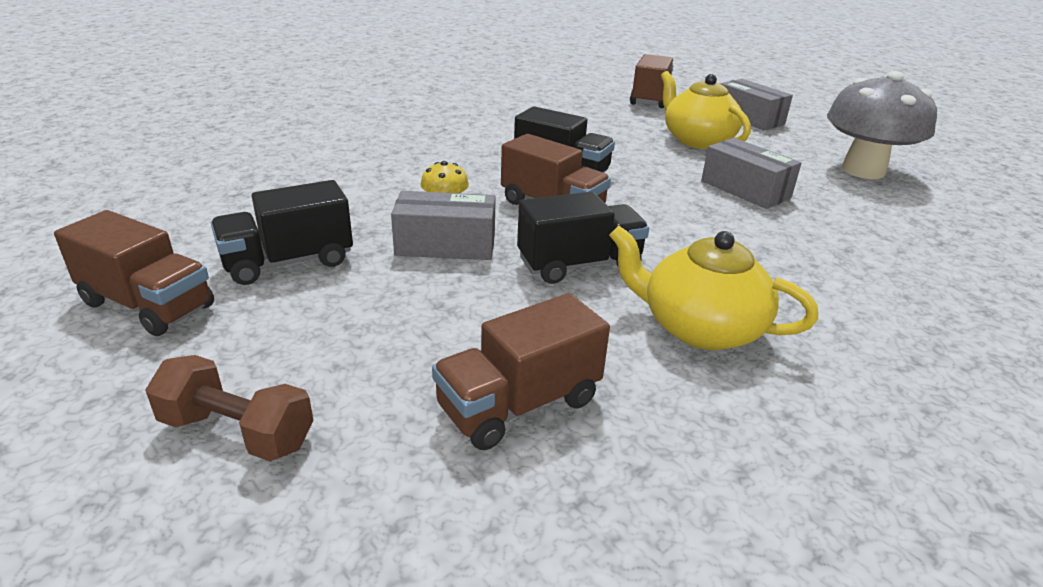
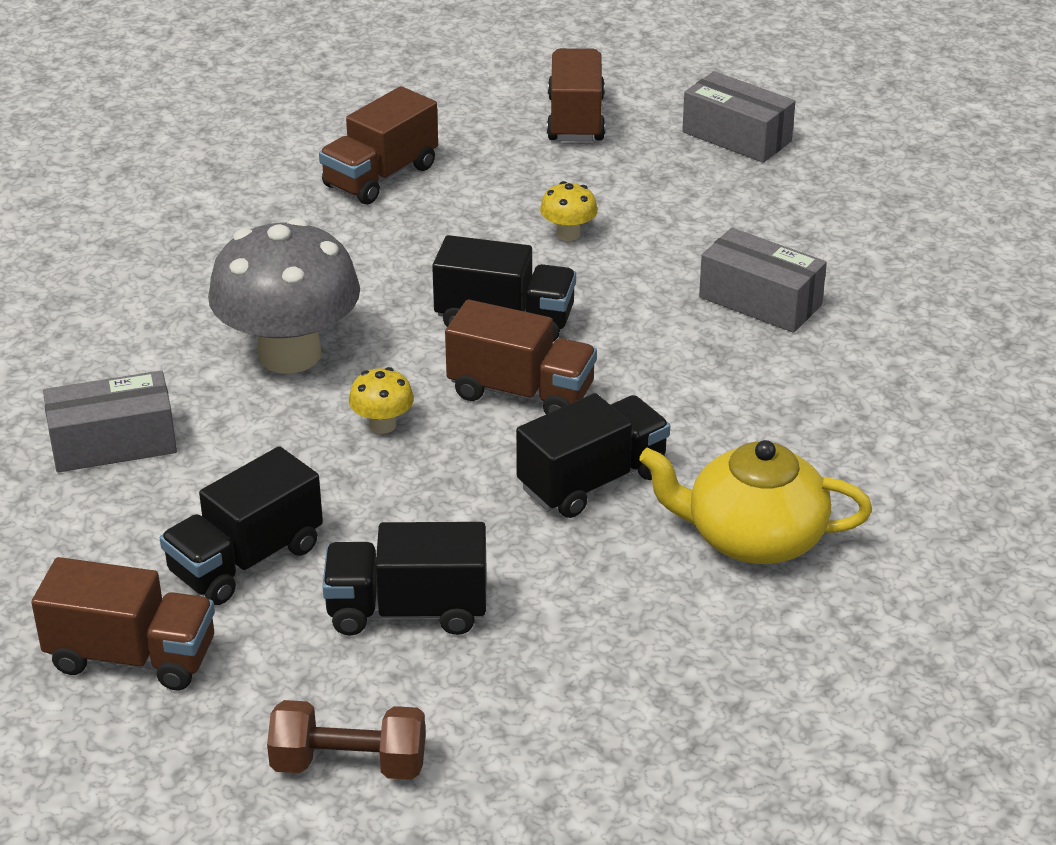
camera: 15 degrees left, 5 degrees up
(381, 319) = (407, 610): none -> black truck
(445, 245) = (419, 489): grey box -> grey box (113, 443)
(519, 404) = (601, 671): brown truck -> brown truck (380, 176)
(624, 141) = (568, 234): none -> yellow mushroom
(697, 140) = (672, 208): yellow teapot -> none
(863, 170) = (910, 225): grey mushroom -> grey mushroom (290, 354)

